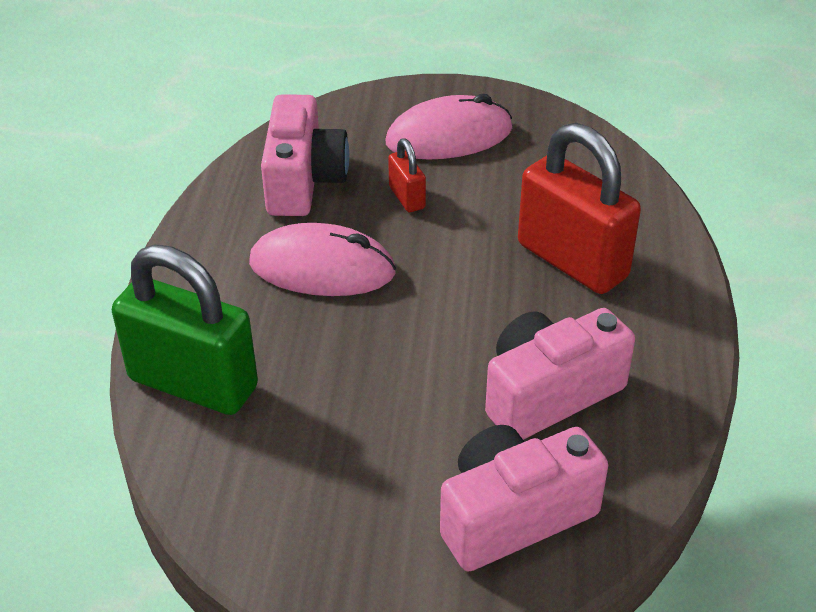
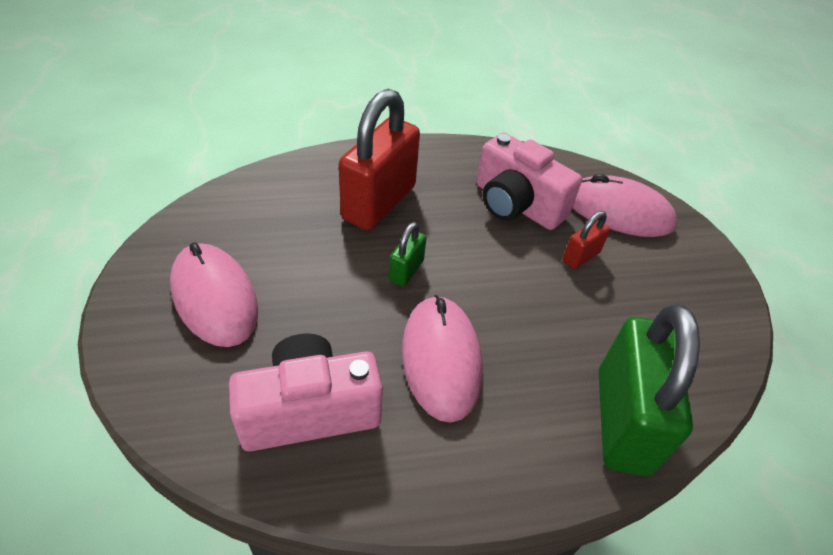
camera: 110 degrees left, 5 degrees up
(407, 198) = (321, 314): red padlock -> red padlock (580, 256)
(450, 264) = (406, 271): none -> green padlock
(513, 515) = (618, 212): pink camera -> pink mouse

